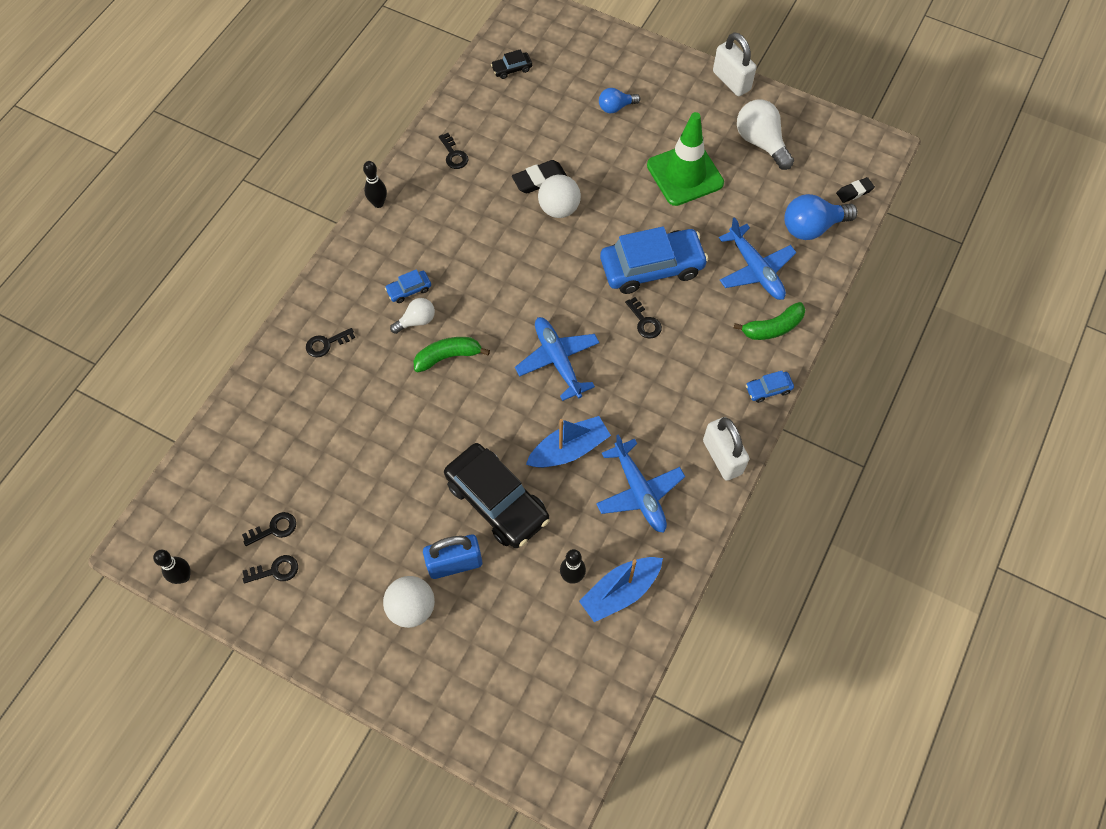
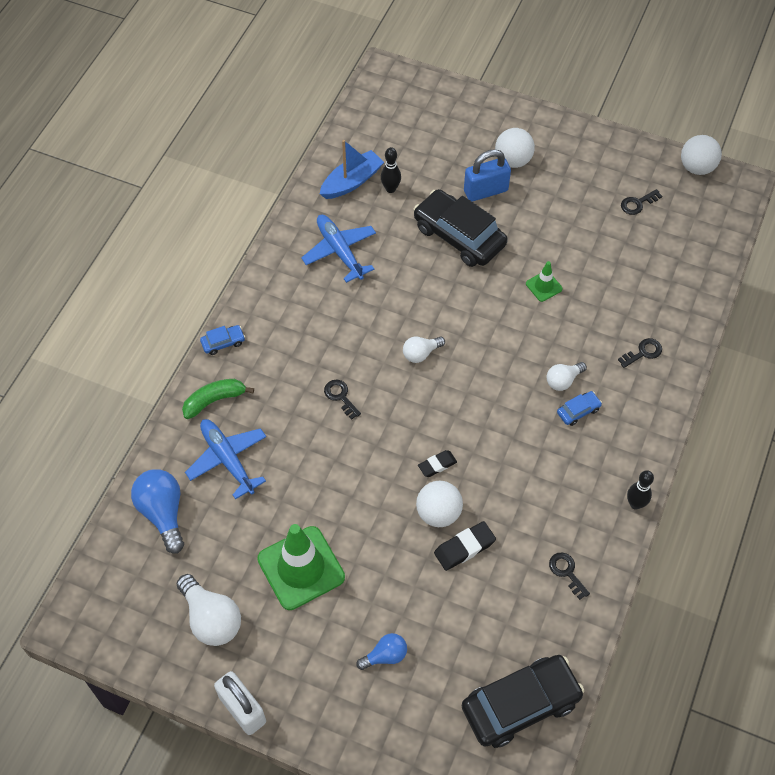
camera: 175 degrees right, 5 degrees down
(183, 577) = (696, 167): black bowling pin -> white ball
(275, 570) = (626, 176): black key -> none
(412, 428) = (544, 286): none -> green traffic cone
(448, 356) = (525, 349): green banana -> none
(512, 69) = (520, 705): black car -> black car, size x2.33
(558, 361) = (421, 353): blue plane -> white light bulb
(569, 449) = (403, 279): blue boat -> none
(652, 267) = (335, 454): blue car -> none
(722, 457) = (268, 283): white padlock -> none
(812, 227) = (163, 513): blue light bulb -> blue light bulb turned 90 degrees counterclockwise
(854, 192) = (110, 561): black eraser -> black eraser (437, 465)

